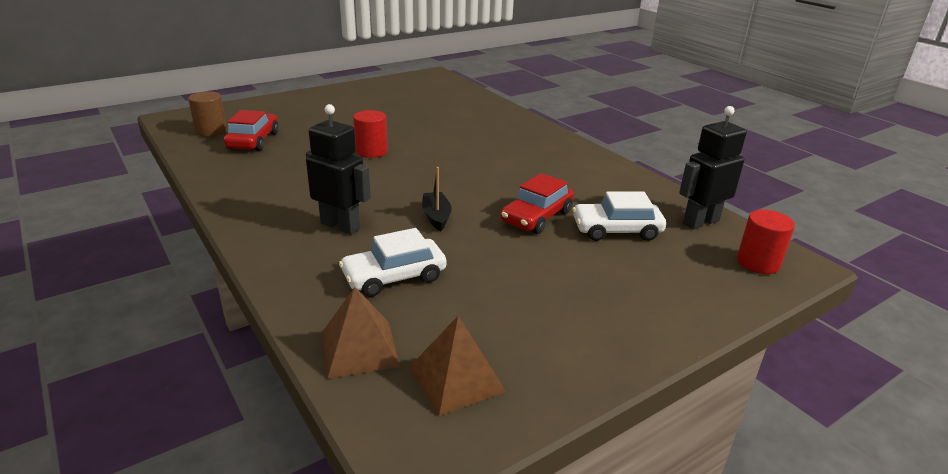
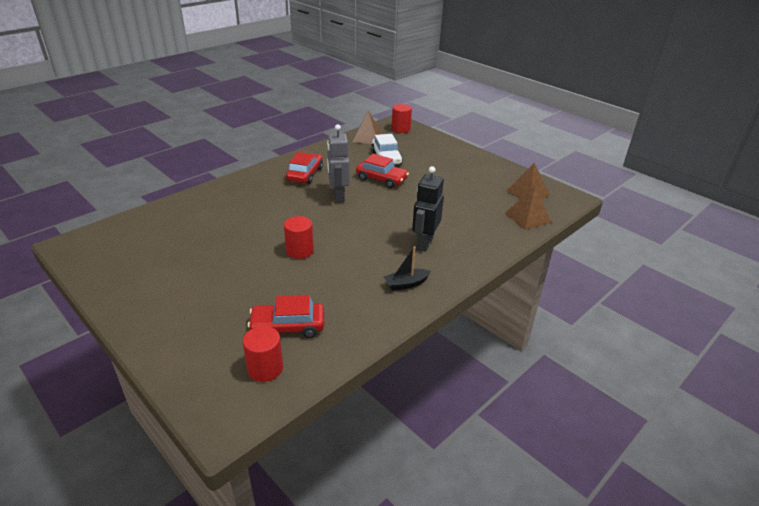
camera: 100 degrees left, 5 degrees up
(211, 131) = (265, 368): brown cylinder -> red cylinder
(394, 277) = (467, 216): white car -> none
(436, 217) = (396, 210): black boat -> black boat (406, 284)
(489, 181) = (338, 196): none -> grey robot
(555, 164) = (305, 174): none -> red car
(700, 222) = (367, 137): black robot -> brown pyramid

